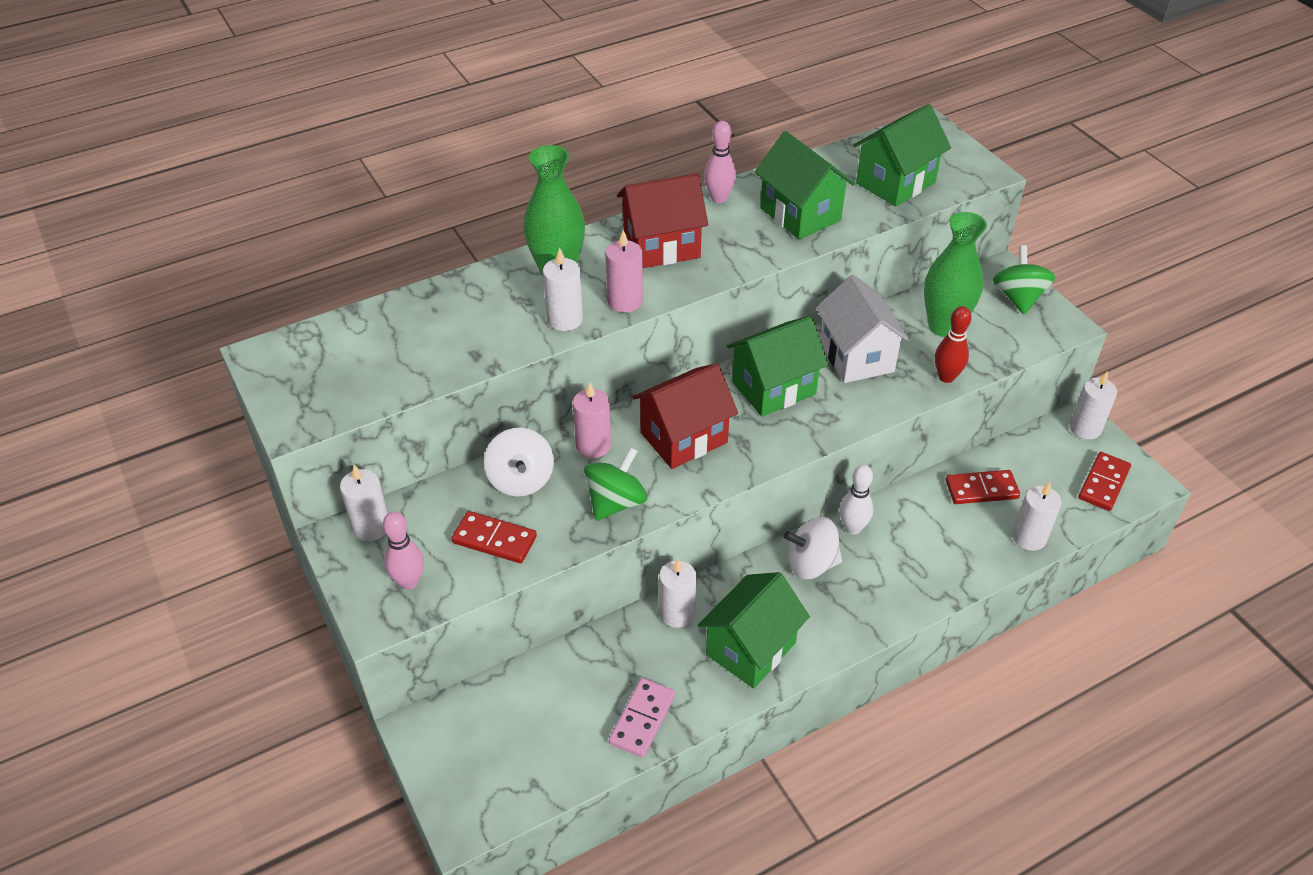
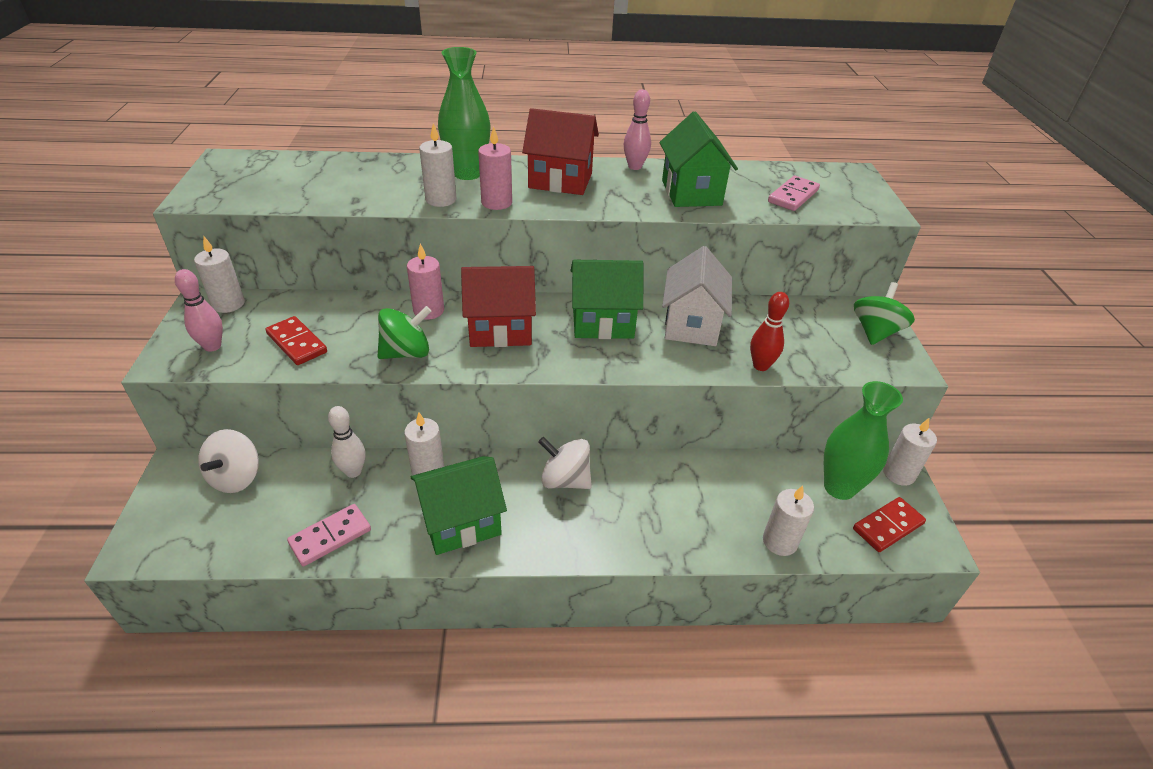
camera: 25 degrees right, 5 degrees down
(521, 480) = (356, 313): white spinning top -> white spinning top (236, 477)
(852, 528) = (622, 467): white bowling pin -> white bowling pin (353, 471)
(895, 183) = (793, 196): green house -> pink domino
(943, 326) = (788, 329): green vase -> green vase (839, 487)
(981, 489) = (761, 484): red domino -> none

